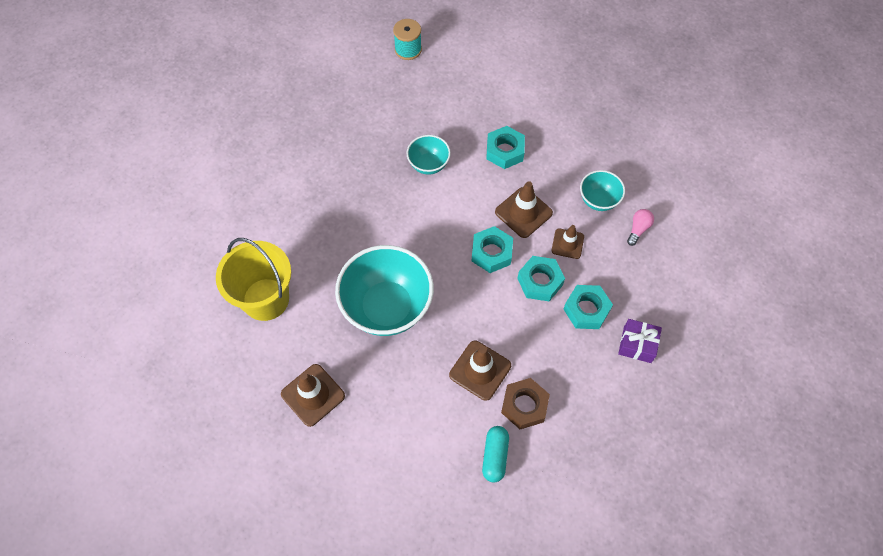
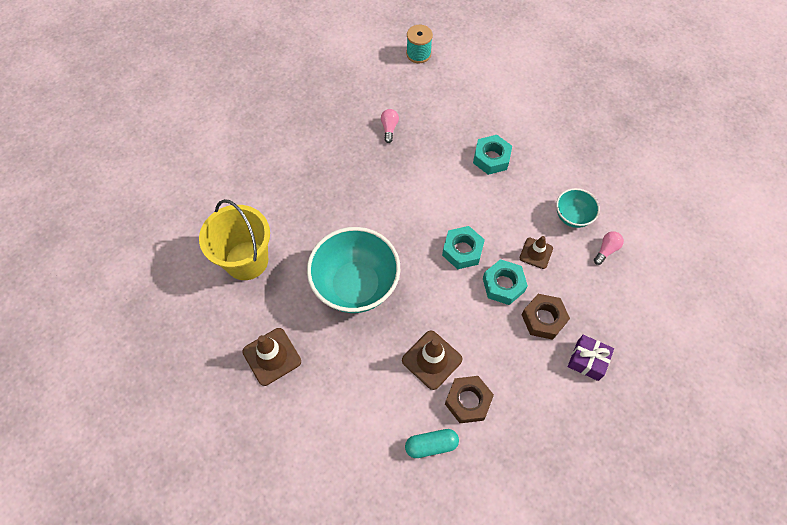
camera: 10 degrees right, 0 degrees up
(391, 135) = (389, 128): none -> pink light bulb
(428, 164) = (418, 160): turquoise bowl -> none
(495, 456) = (431, 445): turquoise capsule -> turquoise capsule turned 60 degrees clockwise
(523, 212) = (499, 217): brown traffic cone -> none
(586, 310) = (543, 319): turquoise nut -> brown nut

